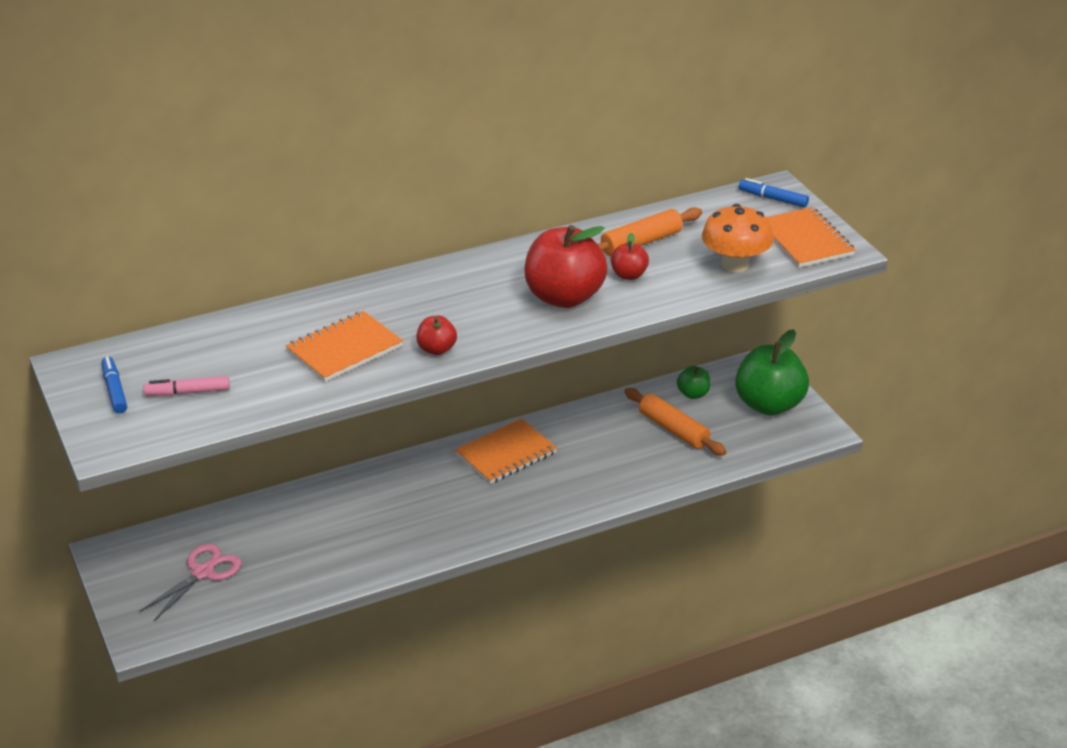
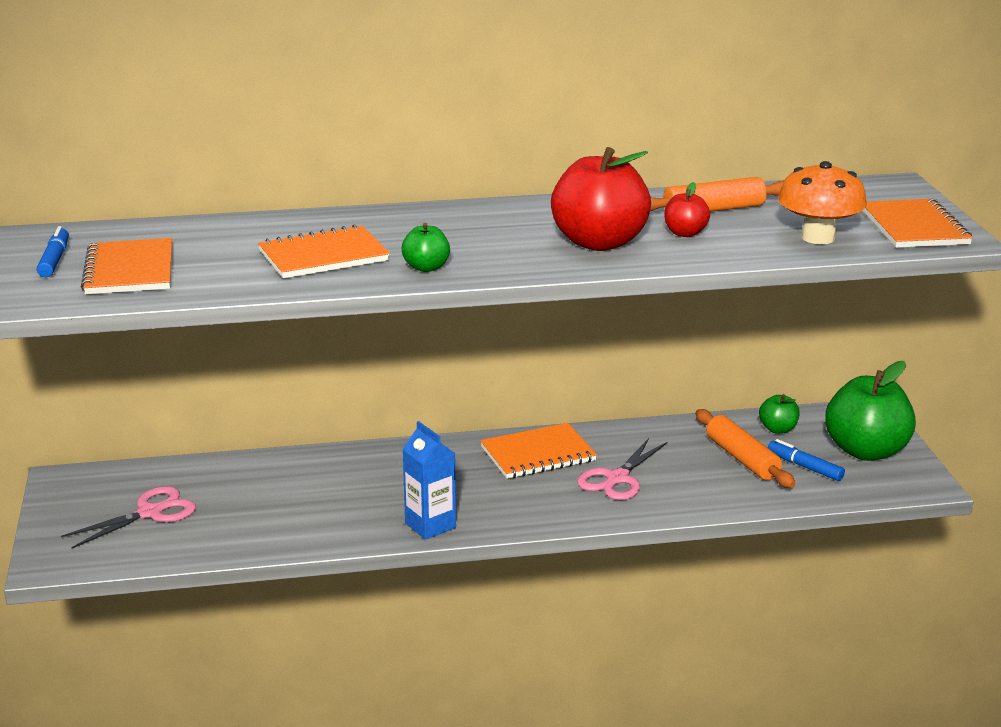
camera: 15 degrees right, 10 degrees down
(188, 392) = (129, 270): pink marker -> orange notebook
(436, 349) = (426, 267): red apple -> green apple
(445, 542) = (430, 525): none -> blue carton
(580, 468) = (617, 479): none -> pink scissors
(773, 199) = (888, 191): blue marker -> blue marker (805, 467)

